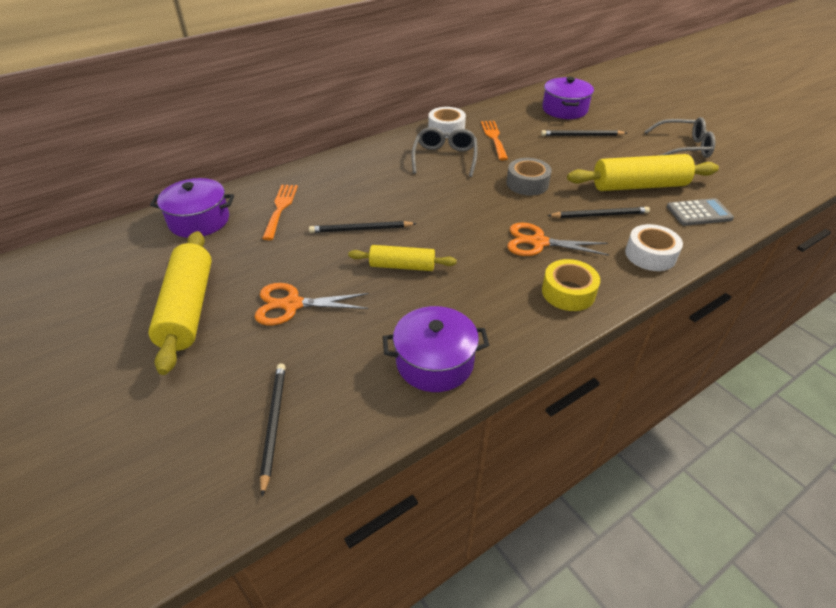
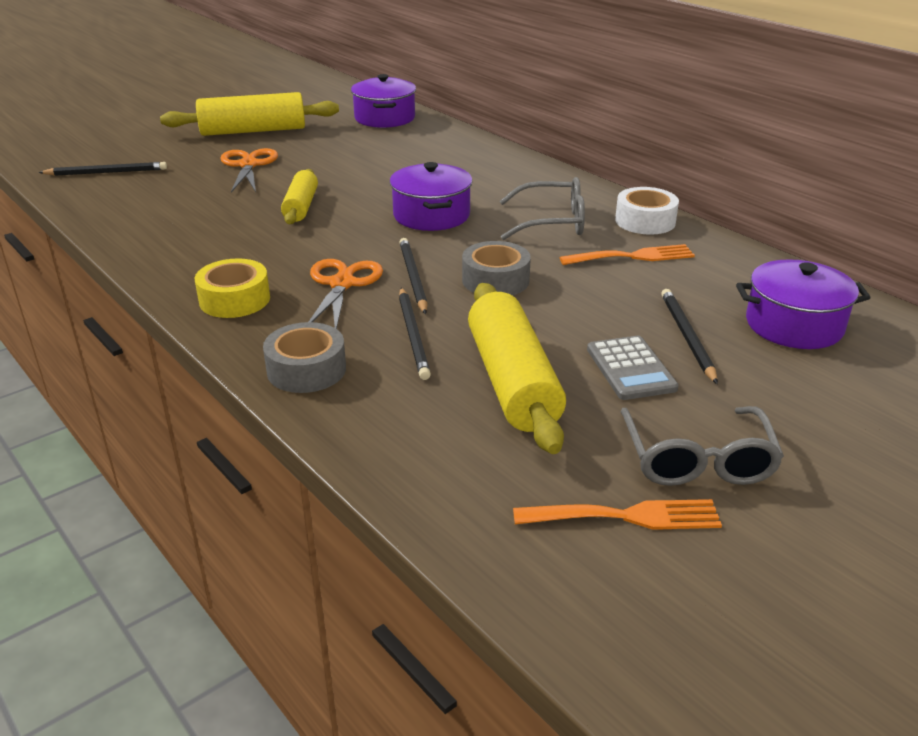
camera: 85 degrees right, 10 degrees down
(280, 209) = (409, 146): orange fork -> orange fork (625, 516)
(360, 229) = (371, 183): black pencil -> black pencil (413, 277)
(434, 362) = (147, 227): purple pot -> purple pot (431, 215)
(650, 255) = (306, 370): white tape -> grey tape
(699, 213) = (429, 438): grey calculator -> grey calculator (630, 369)

